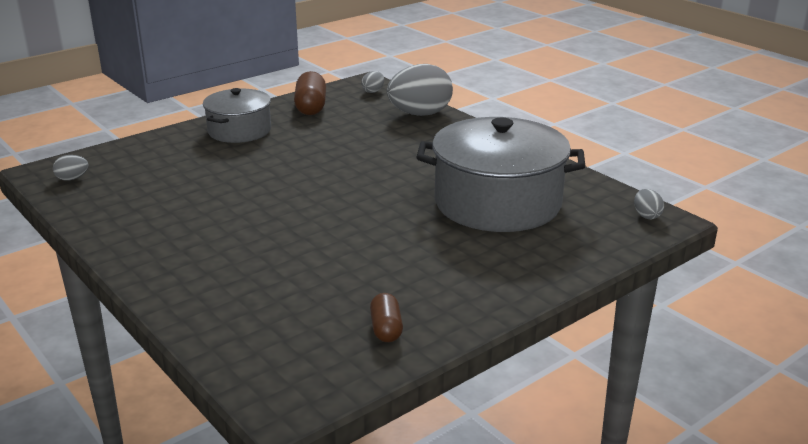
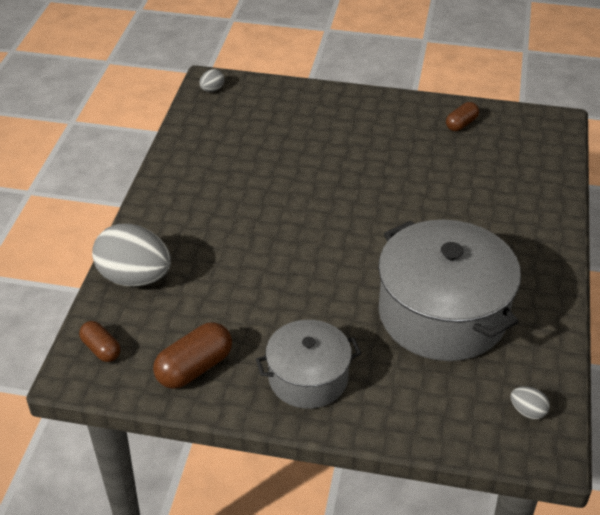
camera: 130 degrees left, 15 degrees up
(373, 91) = (101, 349): grey egg -> brown capsule
(497, 203) = (266, 152): grey pot -> grey pot (442, 314)

